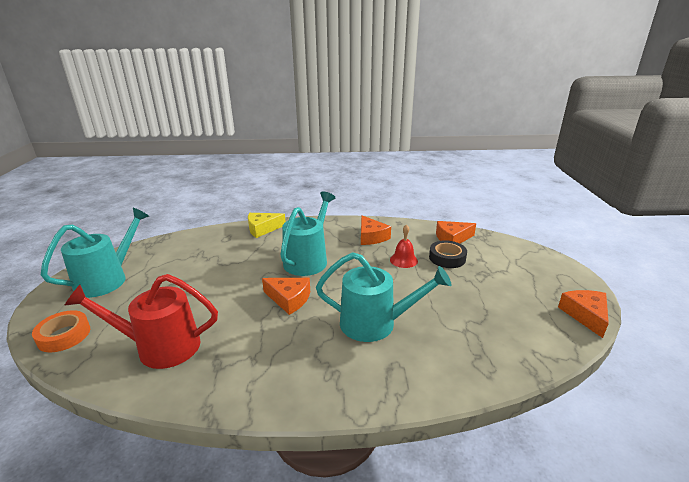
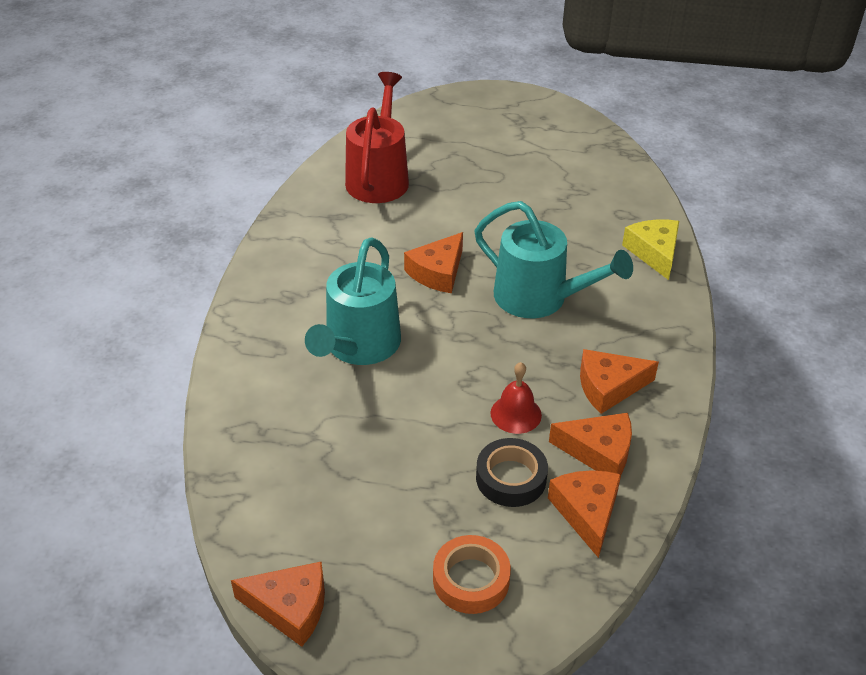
camera: 100 degrees right, 15 degrees up
(64, 335) = (420, 117): orange tape -> orange tape (471, 580)
(107, 279) = (524, 125): turquoise watering can -> none
(415, 237) = (599, 452): none -> orange cheese

